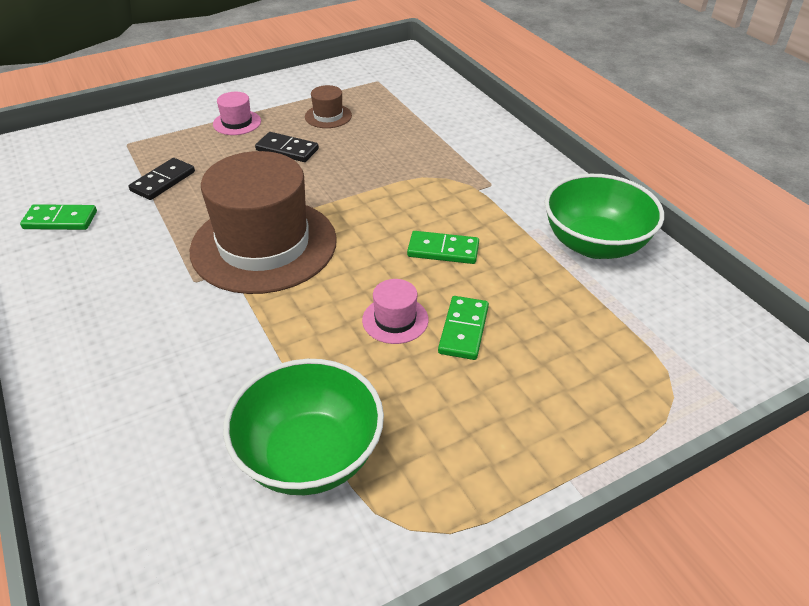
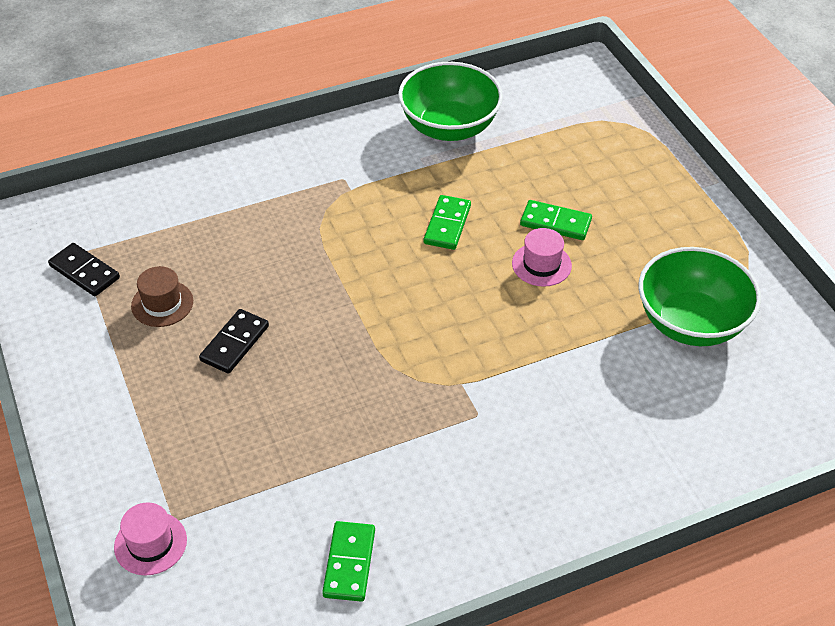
camera: 85 degrees left, 5 degrees up
(163, 181) = (281, 465): black domino -> black domino (84, 272)
(237, 123) = (151, 397): pink hat -> pink hat (150, 543)
(264, 245) = (423, 359): brown hat -> none

